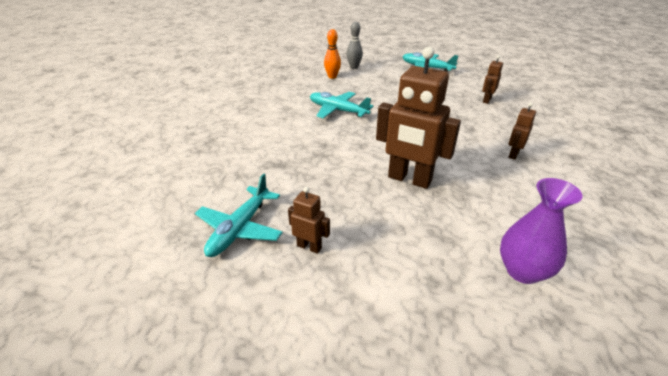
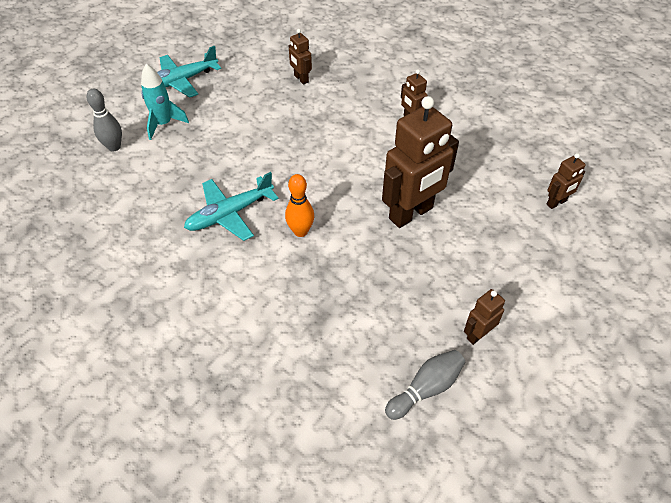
camera: 65 degrees left, 15 degrees up
(240, 228) = (426, 389): turquoise plane -> grey bowling pin
(332, 77) = (124, 181): orange bowling pin -> orange bowling pin (300, 231)
(386, 73) = (164, 124): none -> turquoise rocket
(522, 271) = (556, 203): purple vase -> brown robot

